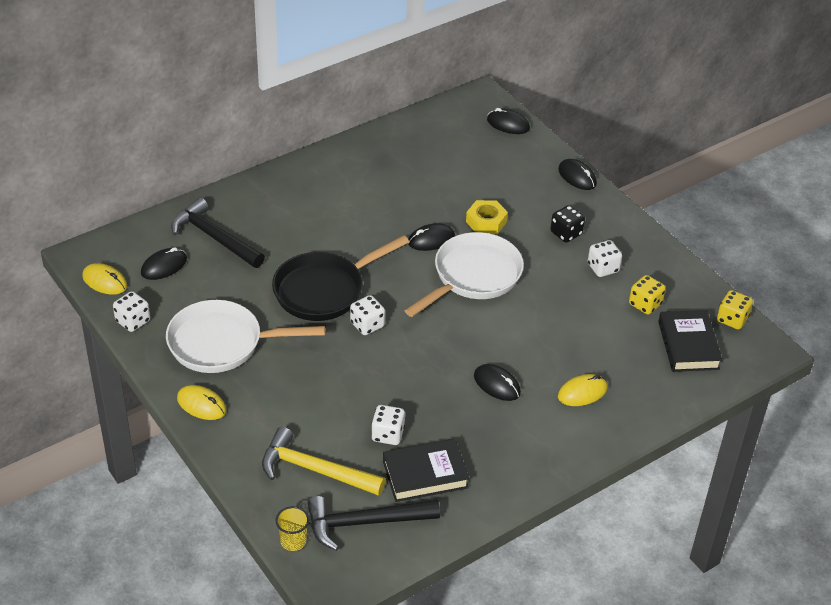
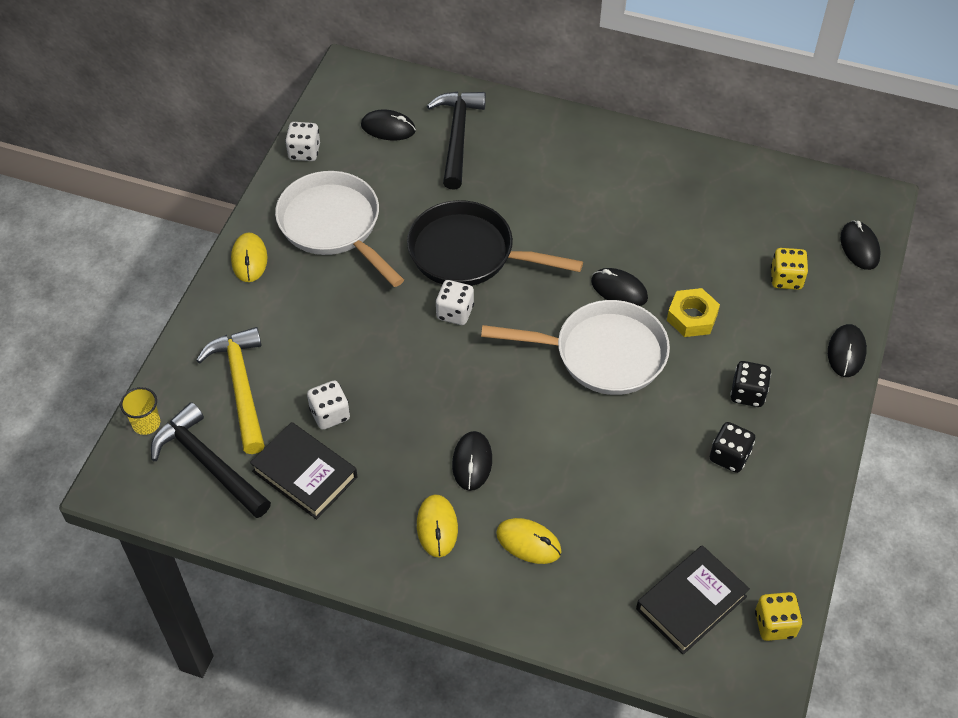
camera: 55 degrees right, 10 degrees up
(105, 281) = (333, 104): yellow mouse -> yellow mouse (437, 527)
(603, 268) = (729, 456): white dice -> black dice
(645, 304) = (713, 526): yellow dice -> yellow dice (786, 279)

